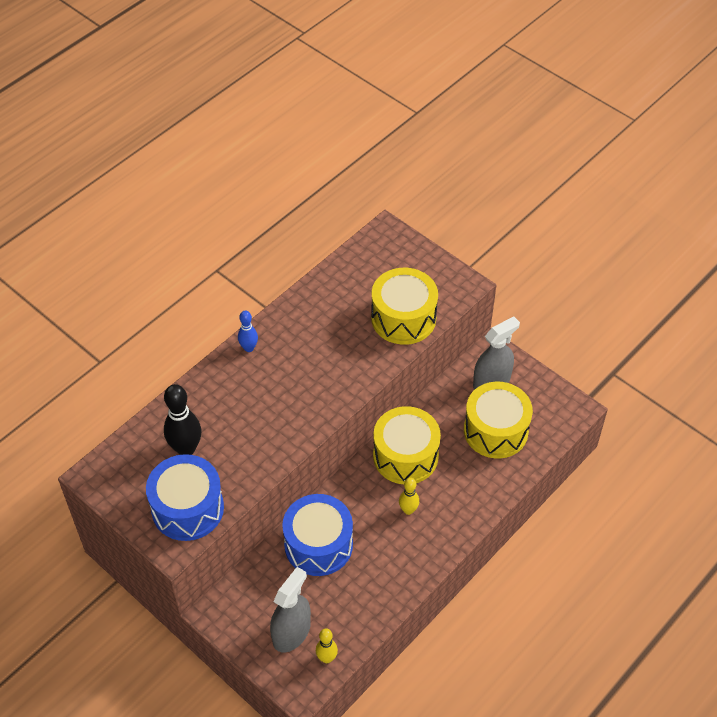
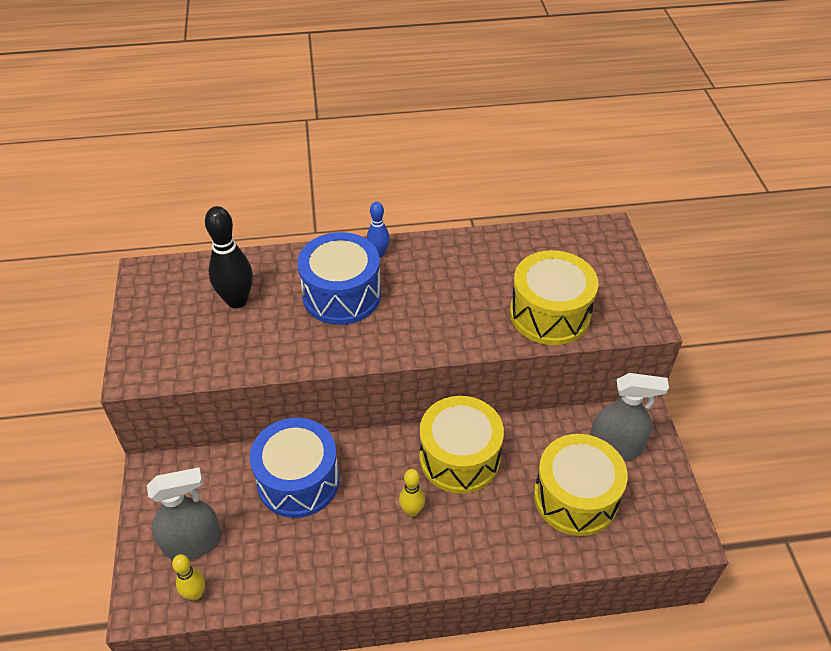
camera: 40 degrees right, 5 degrees down
(187, 508) = (182, 350): blue drum -> blue drum (341, 295)

